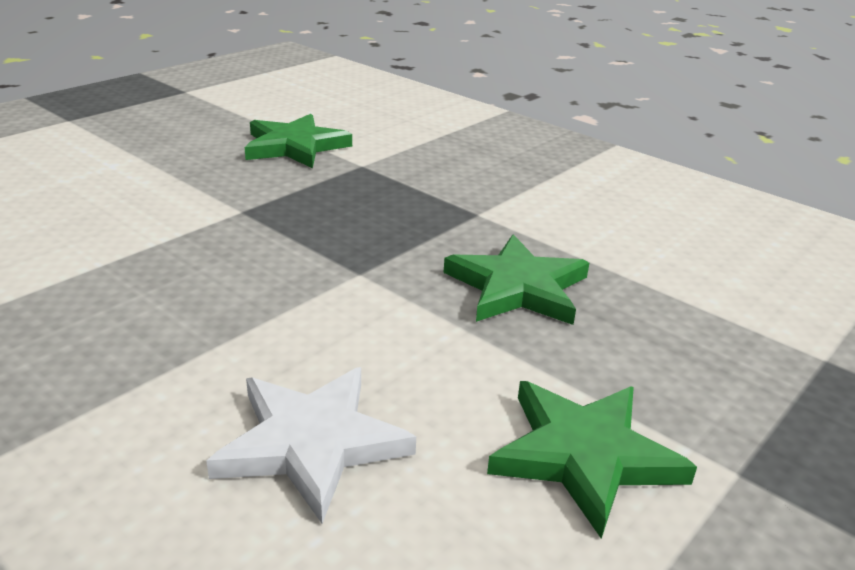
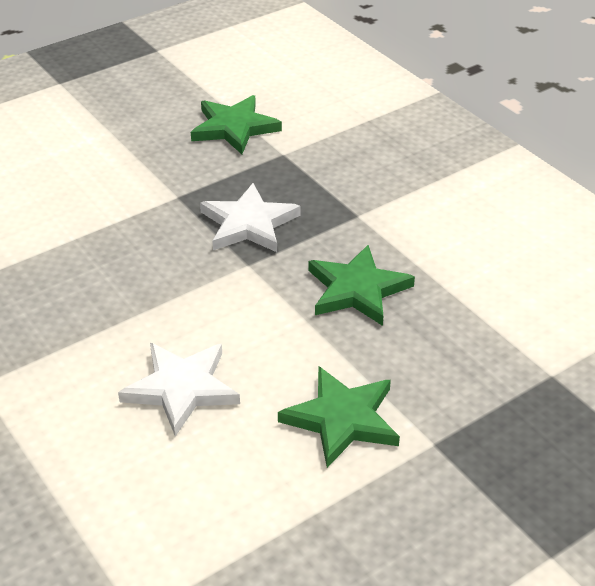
camera: 15 degrees right, 10 degrees up
(344, 230) = (248, 223): none -> white star

